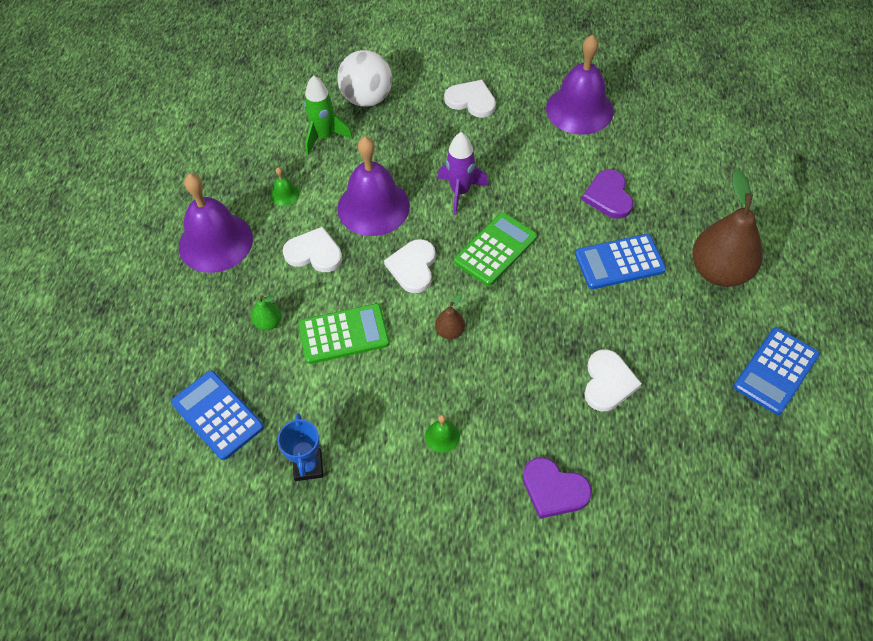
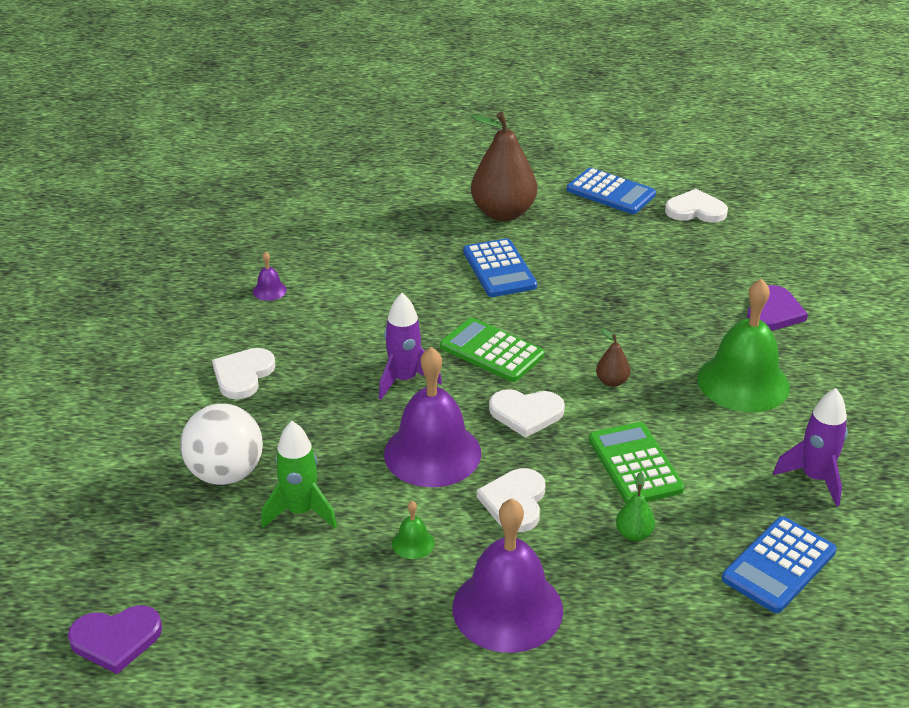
camera: 95 degrees left, 20 degrees down
(308, 466) = (814, 478): blue trophy -> purple rocket
(442, 436) = (743, 382): green bell -> green bell, size x2.46
(579, 109) = (269, 290): purple bell -> purple bell, size x0.41
(608, 196) = (408, 273): purple heart -> purple heart (116, 639)
(608, 382) = (648, 279): white heart -> white heart (695, 210)

